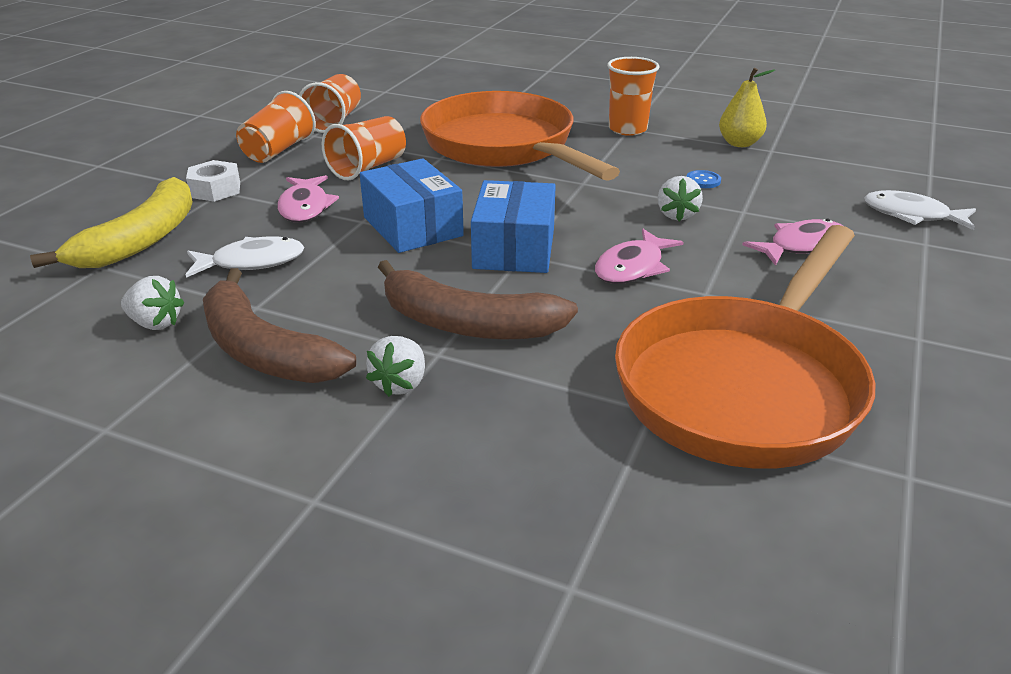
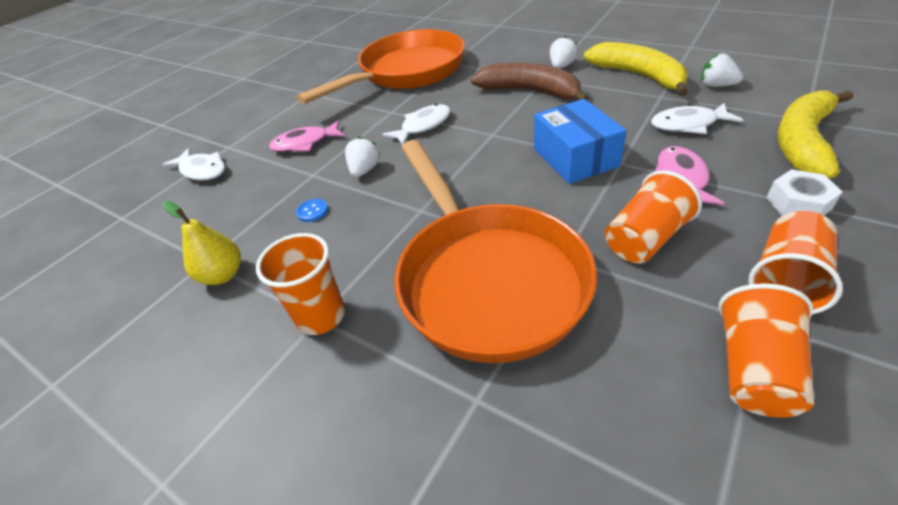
camera: 165 degrees left, 10 degrees up
(264, 351) = (638, 76): brown banana -> yellow banana
(514, 248) = (497, 139): blue box -> none
(632, 267) = (423, 126): pink fish -> white fish

